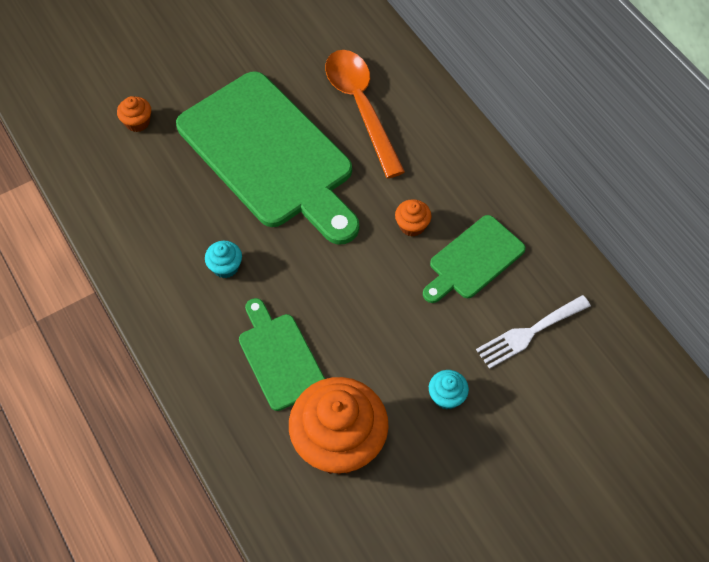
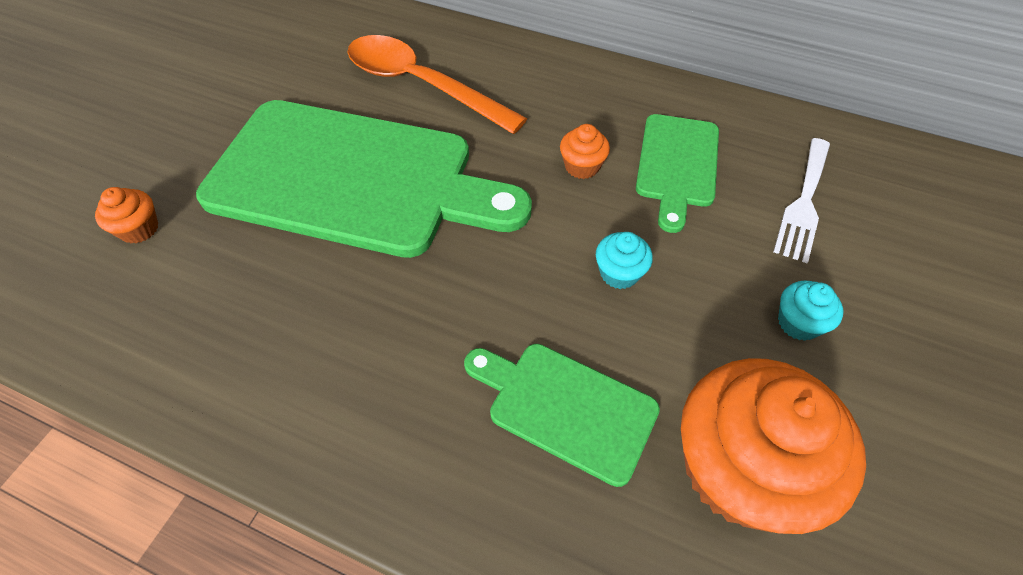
camera: 35 degrees left, 5 degrees down
(225, 267) = (396, 336): turquoise cupcake -> turquoise cupcake (619, 273)

